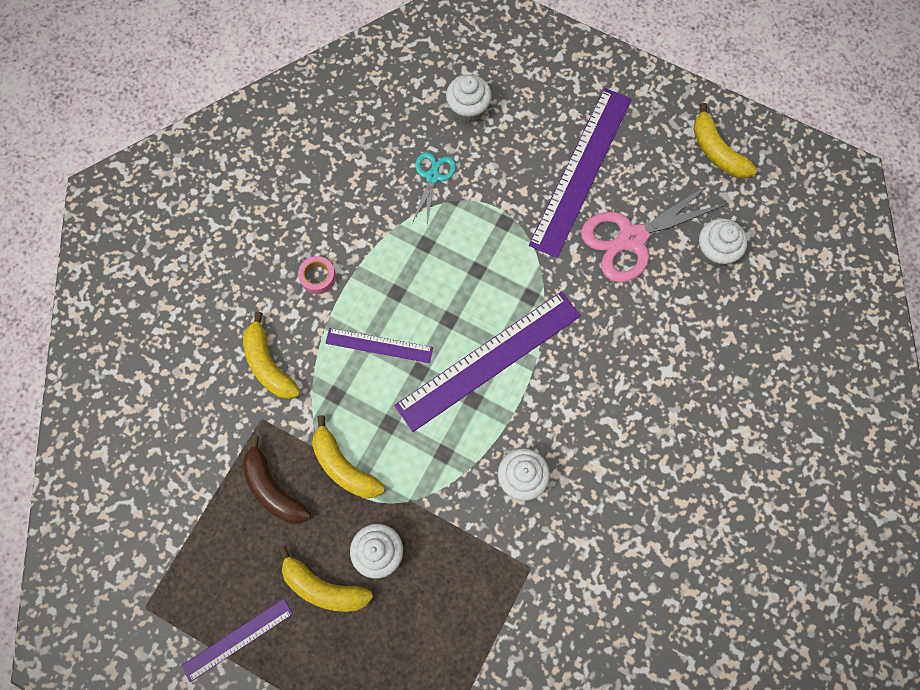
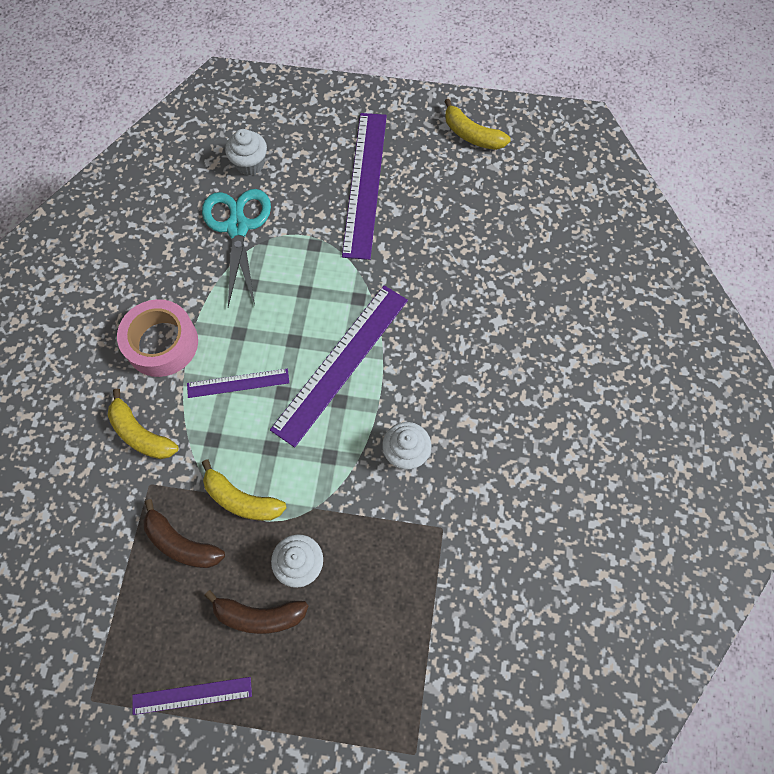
camera: 20 degrees left, 5 degrees down
(237, 639) = (192, 695): purple ruler -> purple ruler turned 45 degrees clockwise
(318, 277) = (162, 343): pink tape -> pink tape, size x2.13
(323, 587) = (259, 615): yellow banana -> brown banana
(432, 177) = (237, 227): turquoise scissors -> turquoise scissors, size x1.84
(632, 238) = (428, 224): pink scissors -> none
(715, 251) = (500, 213): white cupcake -> none

